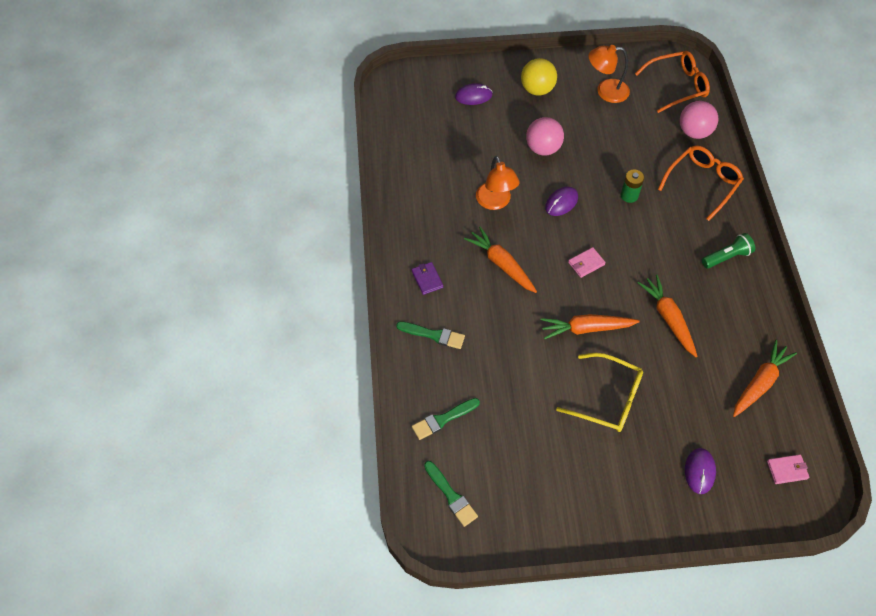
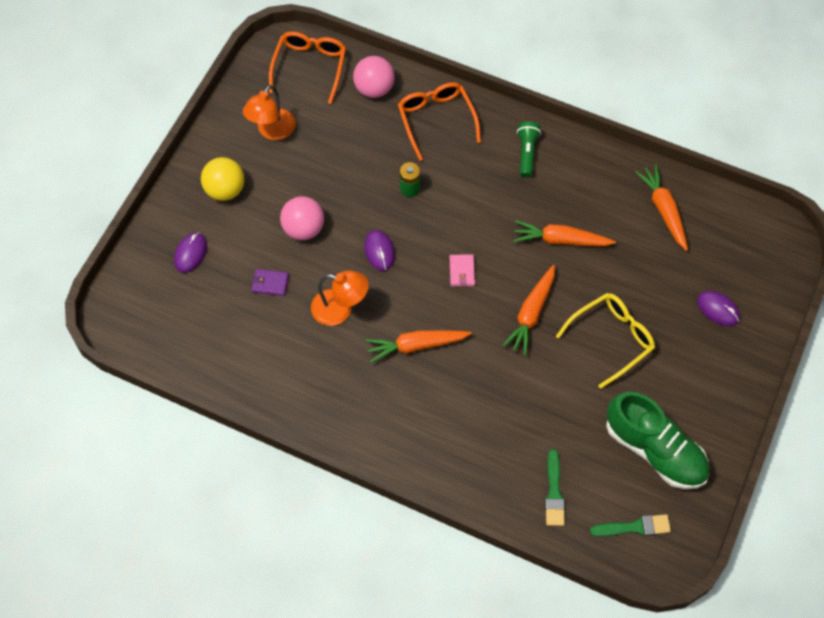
camera: 60 degrees left, 5 degrees up
(427, 279) = (391, 423): purple wallet -> purple wallet (270, 283)
(433, 335) = (458, 452): green brush -> none
(530, 480) = (654, 450): none -> green shoe
(787, 470) = (751, 243): pink wallet -> none

